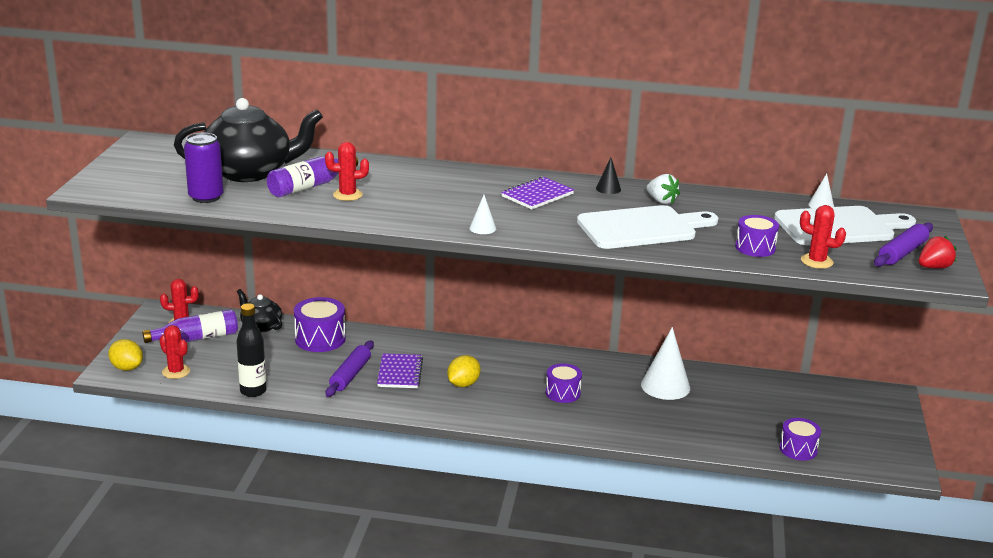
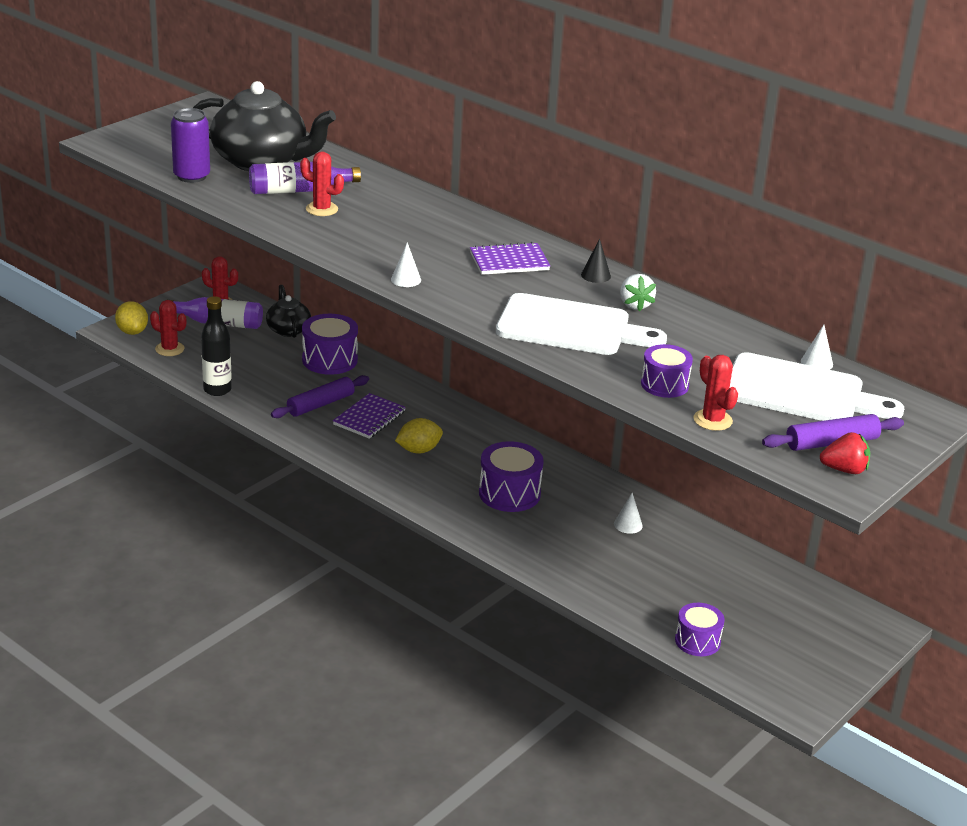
camera: 30 degrees right, 5 degrees up
(176, 372) = (169, 349): red cactus -> red cactus turned 45 degrees counterclockwise
(563, 393) = (509, 493): purple drum -> purple drum, size x1.51
(665, 386) = (628, 524): white cone -> white cone, size x0.49

